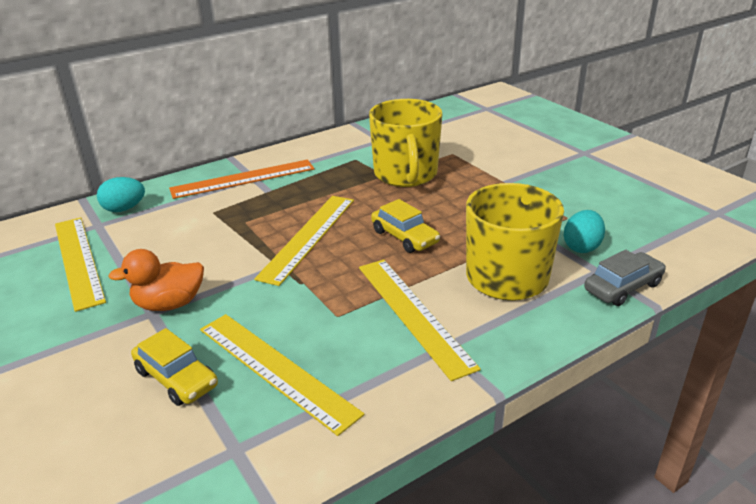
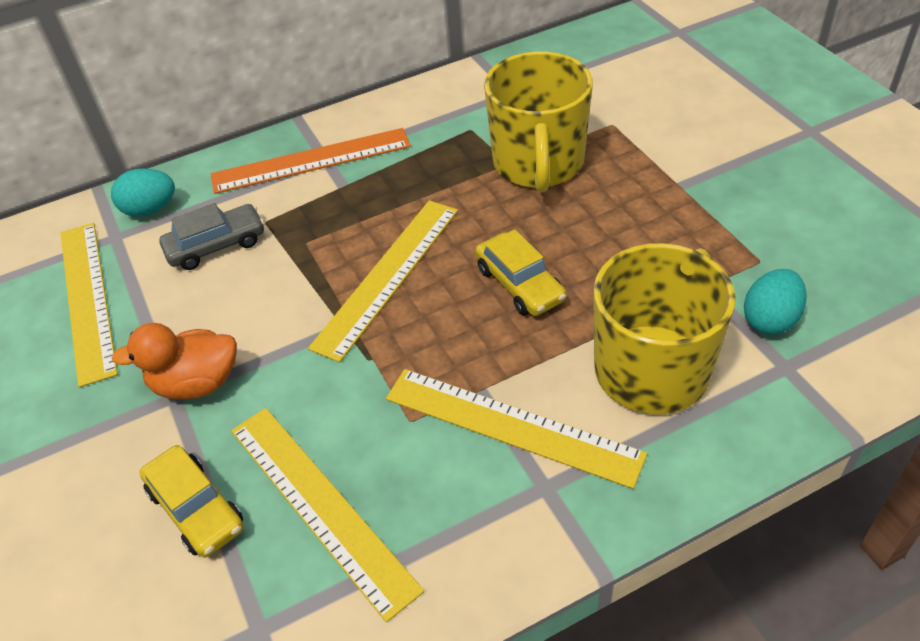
camera: 10 degrees right, 15 degrees up
(413, 314) = (511, 426): yellow ruler -> yellow ruler turned 45 degrees counterclockwise
(623, 287) = (815, 400): grey car -> grey car (216, 245)

